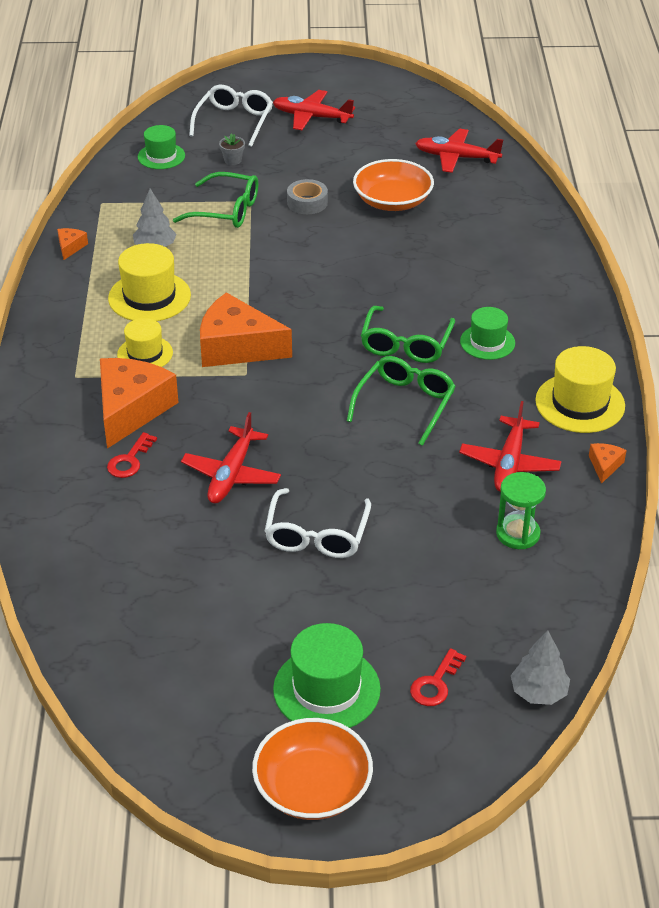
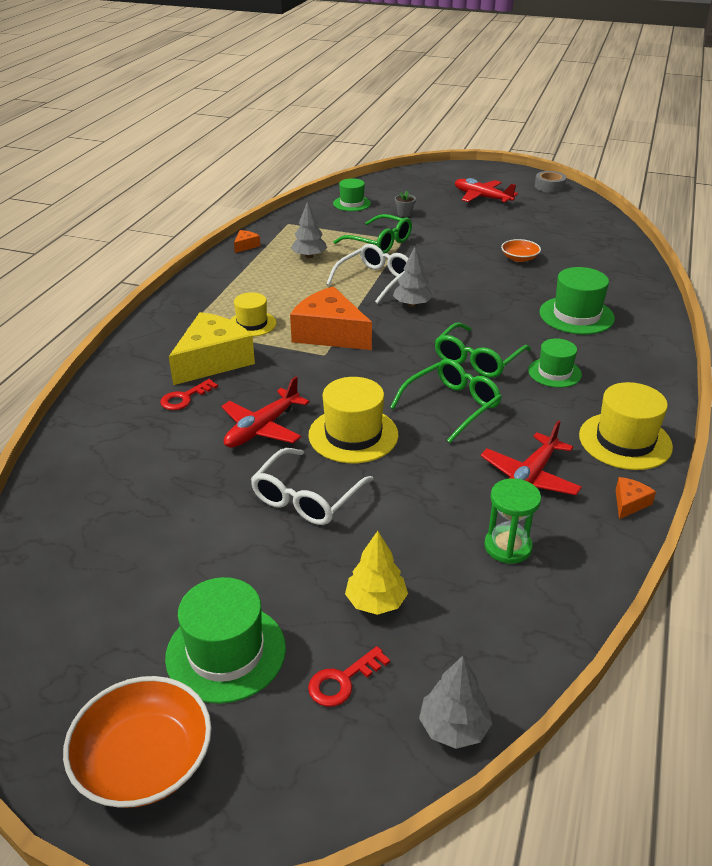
camera: 20 degrees right, 5 degrees down
(131, 409) = (213, 361): orange cheese -> yellow cheese
(149, 297) = (282, 287): yellow hat -> yellow hat (353, 435)
(234, 121) = (420, 191): white glasses -> white glasses (375, 280)
(305, 289) = (412, 304): none -> grey tree
(307, 202) = (447, 248): grey tape -> grey tape (549, 186)
(392, 201) = (519, 258): orange bowl -> orange bowl, size x0.56
(429, 612) = (376, 602): none -> yellow tree
(457, 157) = (589, 239): red plane -> none
(482, 266) = (576, 315): none -> green hat

